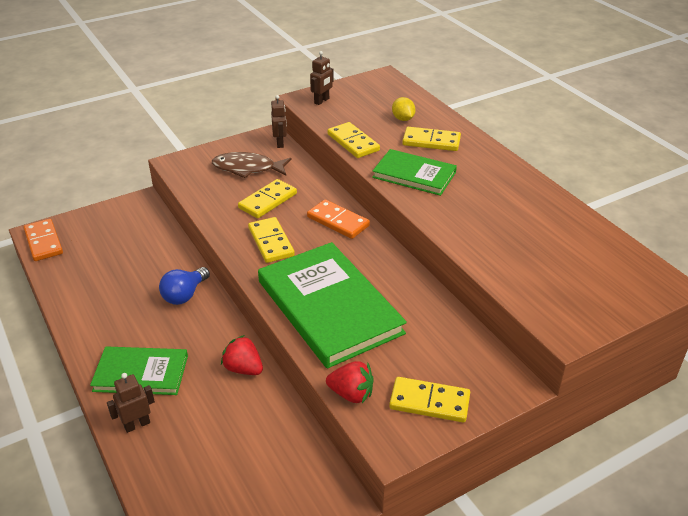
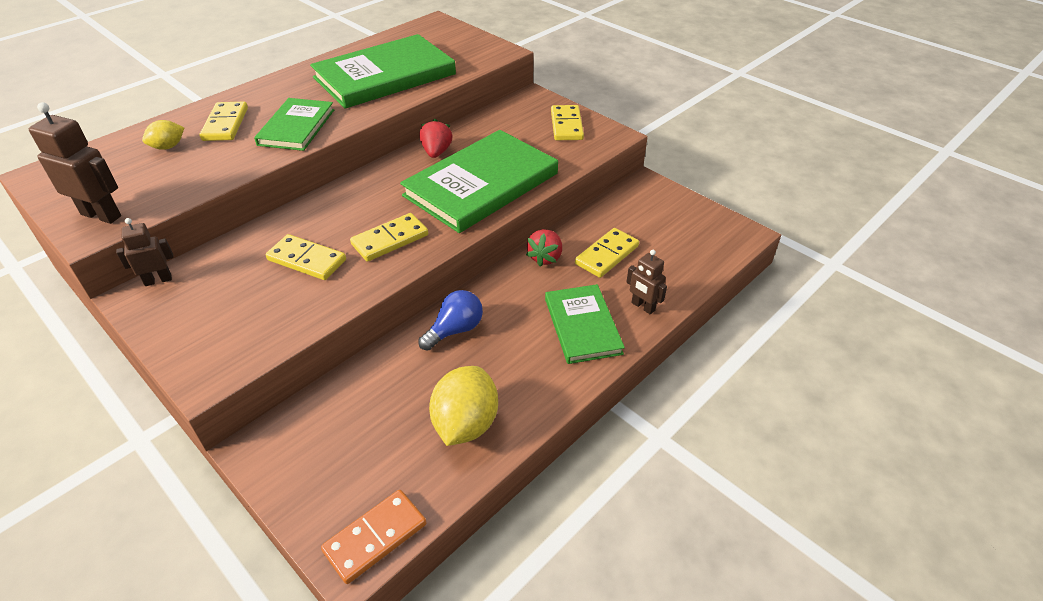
camera: 105 degrees left, 5 degrees up
(93, 288) = (465, 424): none -> yellow lemon
(184, 295) = (455, 330): blue light bulb -> blue light bulb turned 60 degrees counterclockwise
(247, 168) = (226, 296): brown fish -> none
(322, 101) = (101, 215): brown robot -> brown robot, size x1.58
(338, 221) = (343, 201): orange domino -> none
(351, 394) = (577, 158): red strawberry -> red strawberry (436, 152)
(353, 142) = (224, 173): yellow domino -> yellow domino (607, 255)
(508, 230) = (384, 76): none -> green book

